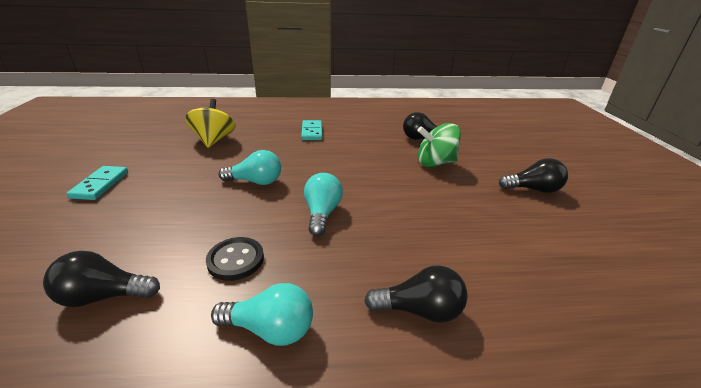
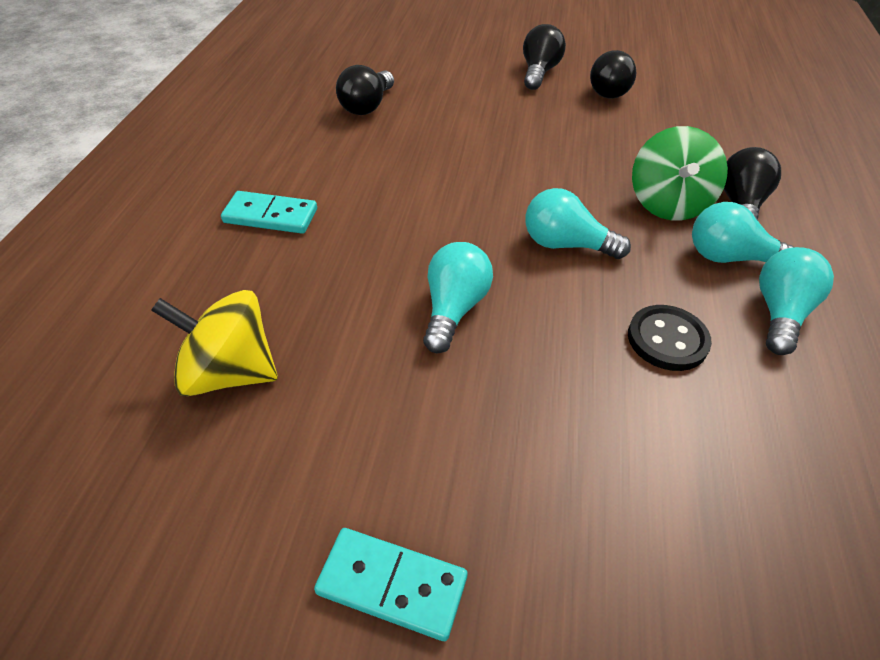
camera: 75 degrees left, 15 degrees up
(104, 296) = (748, 486): black light bulb -> black light bulb (608, 90)
(336, 298) = (730, 258): none -> turquoise light bulb
(435, 163) = (452, 117): green spinning top -> green spinning top (668, 203)

